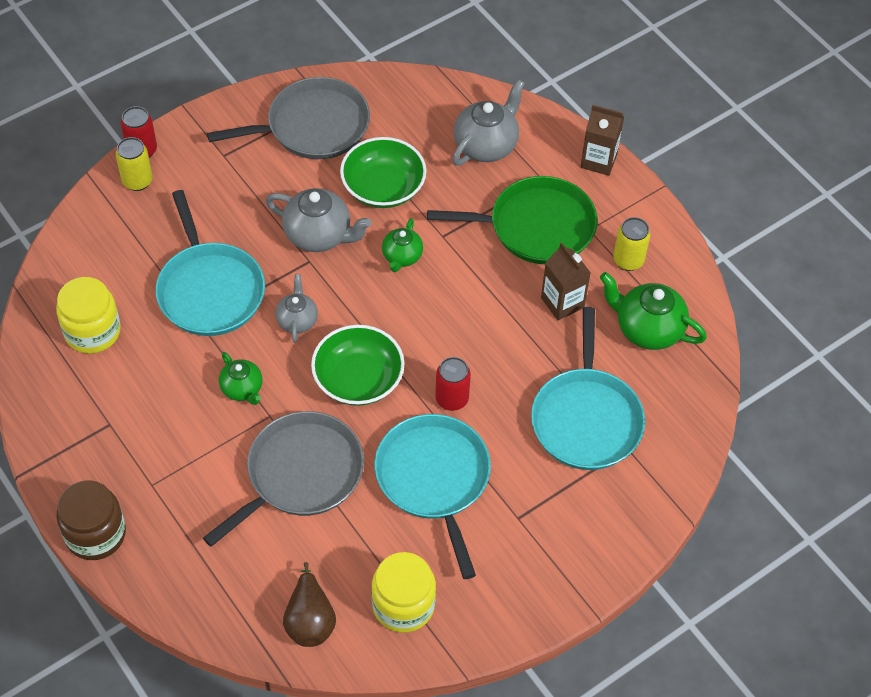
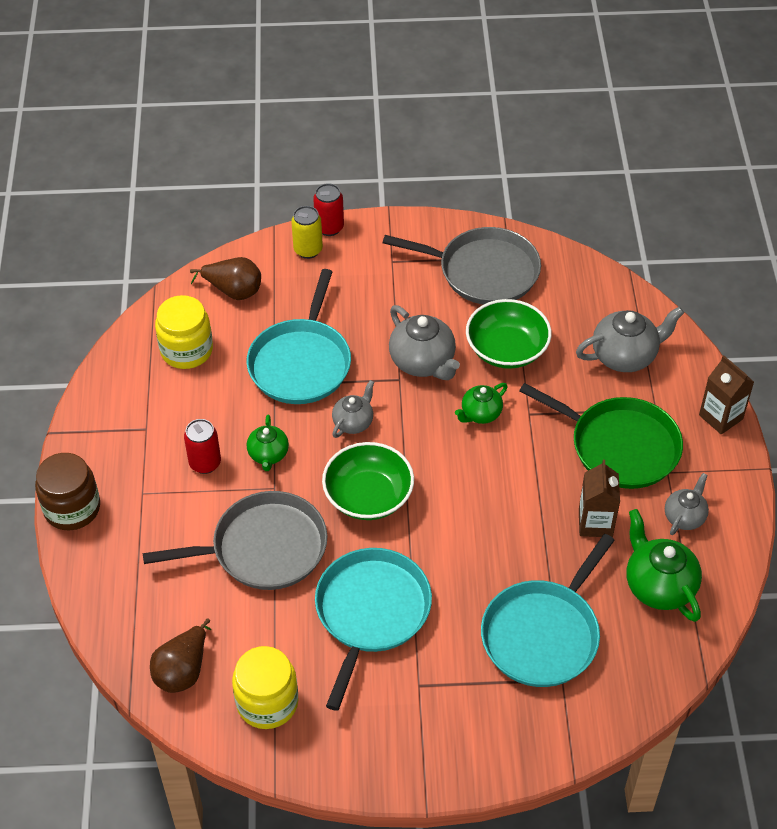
camera: 35 degrees right, 5 degrees down
(95, 253) = (233, 291): none -> brown pear
(452, 399) = (435, 554): red can -> red can (205, 463)
(628, 260) = (684, 517): yellow can -> grey teapot

